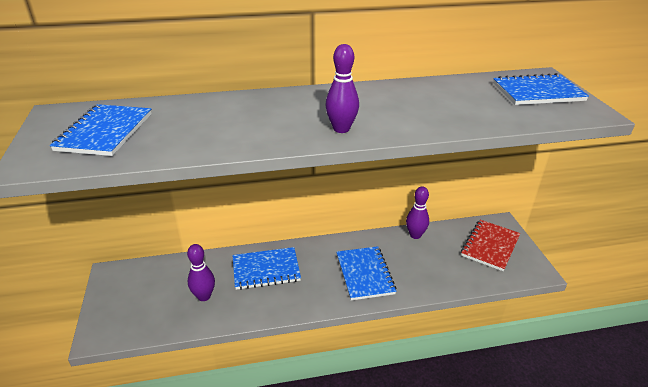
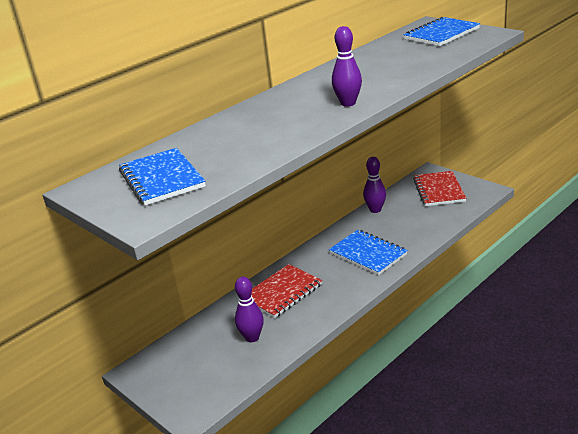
camera: 30 degrees left, 5 degrees down
(266, 270) = (282, 292): blue notebook -> red notebook

